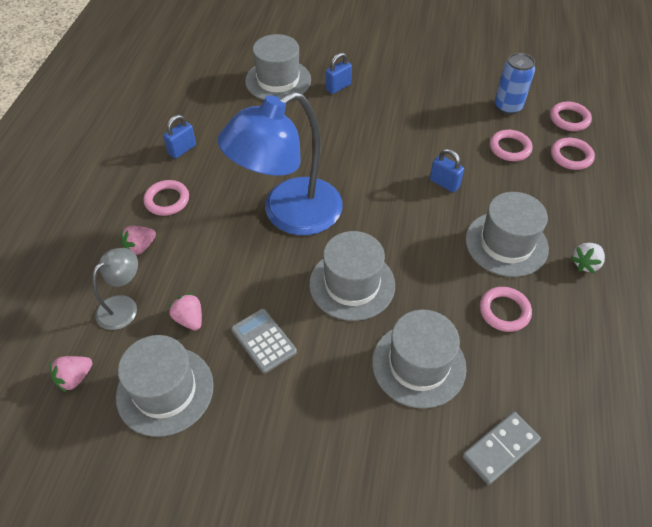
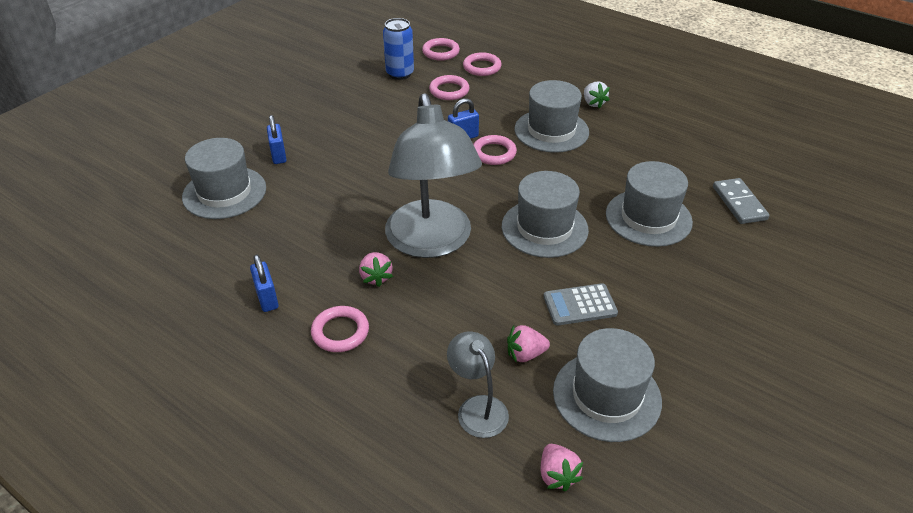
camera: 65 degrees left, 10 degrees down
(140, 247) = (397, 373): pink strawberry -> pink strawberry (376, 277)
(289, 214) = (431, 242): blue lamp -> grey lamp
(504, 311) = (617, 156): pink ring -> pink ring (494, 153)

